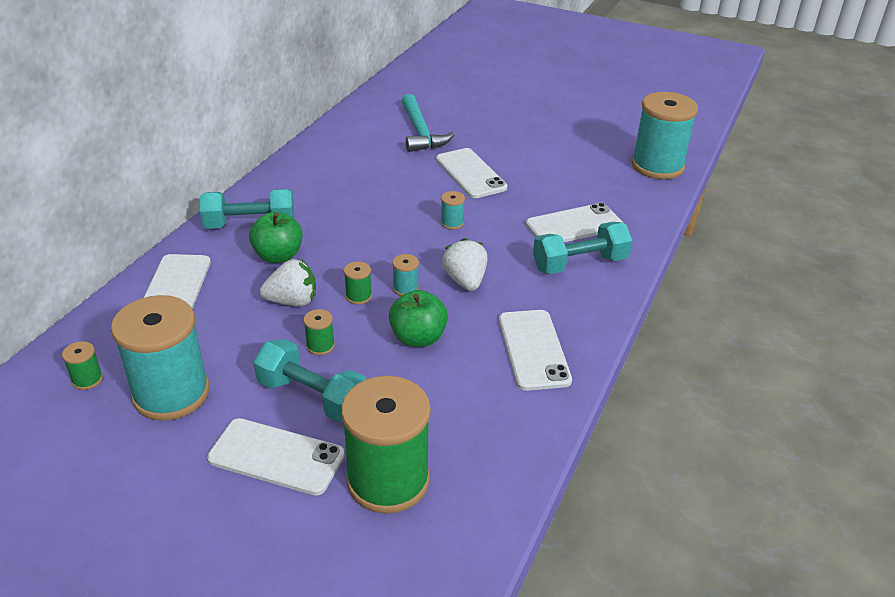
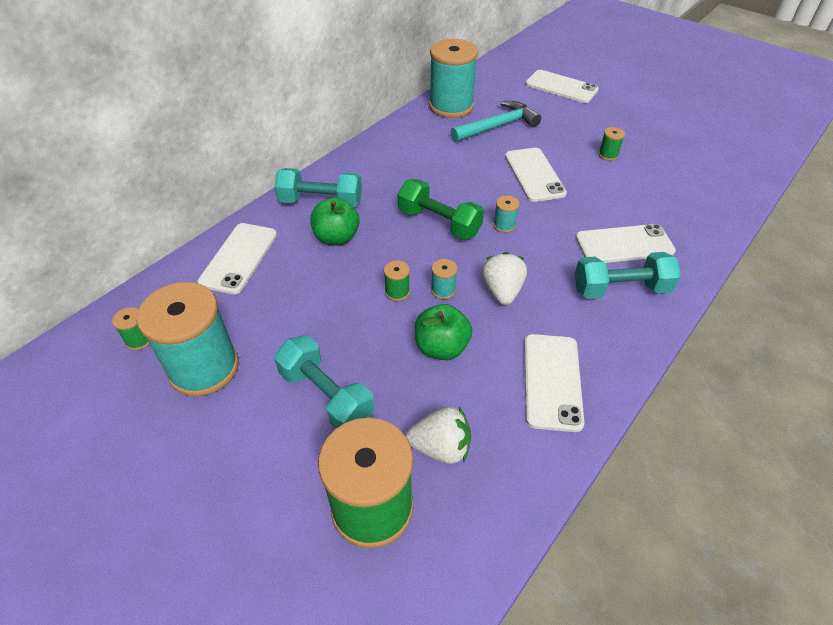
camera: 15 degrees right, 10 degrees up
(276, 457) = (276, 457): white phone -> white phone (561, 87)
(292, 301) = (336, 287): white strawberry -> white strawberry (441, 447)
(320, 346) = (348, 340): green spool -> green spool (608, 155)
(384, 229) = (439, 223): none -> green dumbbell
(421, 132) = (497, 126): turquoise hammer -> turquoise hammer turned 120 degrees counterclockwise
(657, 166) = (724, 189): turquoise spool -> turquoise spool (451, 106)

